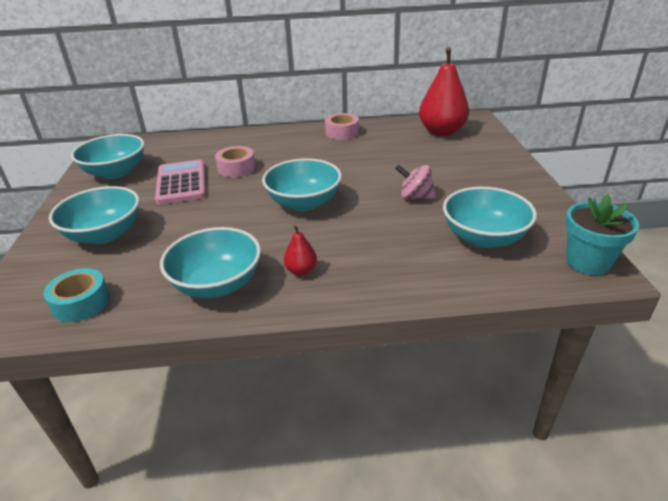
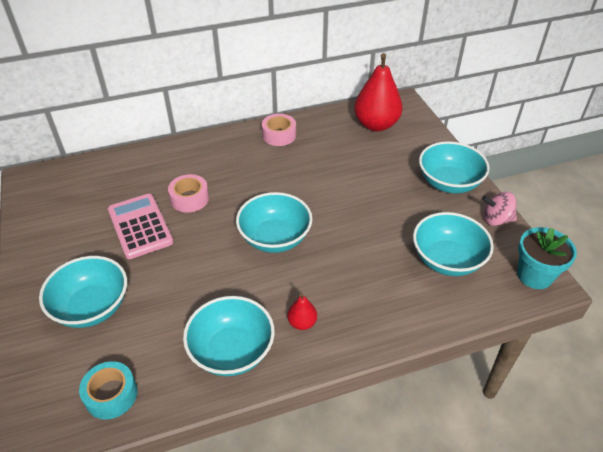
camera: 15 degrees left, 10 degrees up
(116, 172) = (61, 219): turquoise bowl -> turquoise bowl (449, 183)
(415, 197) = (375, 217): pink spinning top -> pink spinning top (496, 220)

